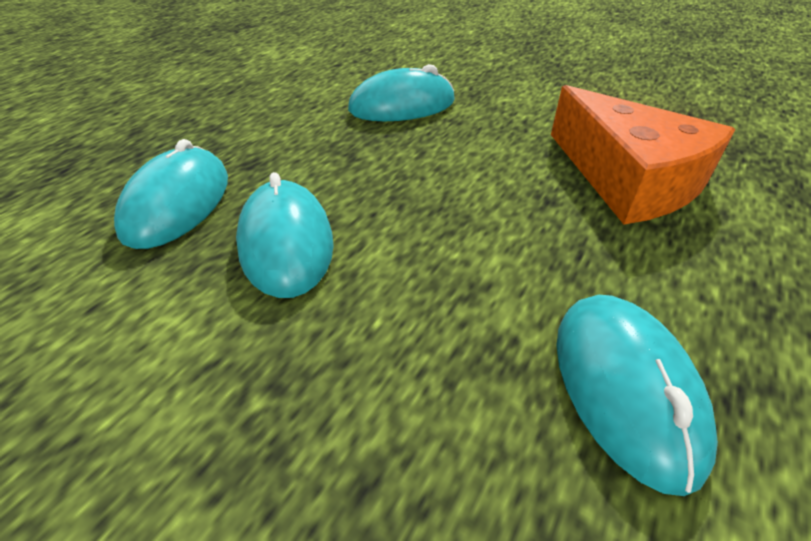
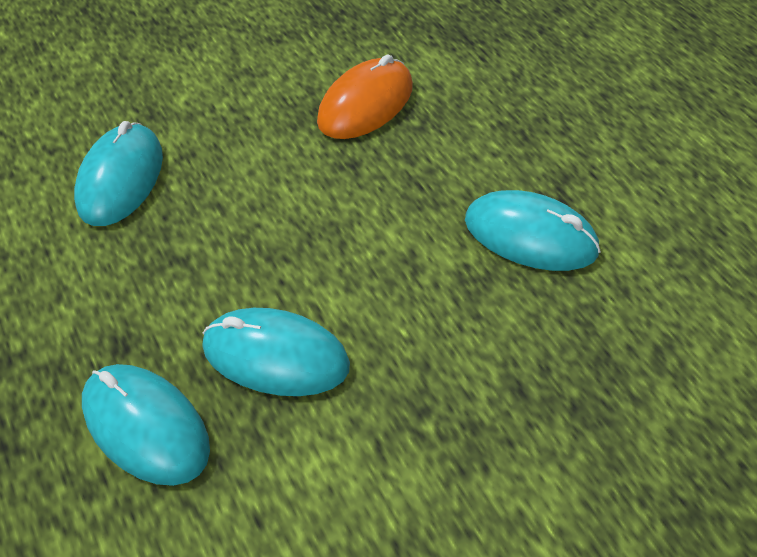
camera: 60 degrees left, 10 degrees up
(628, 179) = (365, 104): orange cheese -> orange mouse

